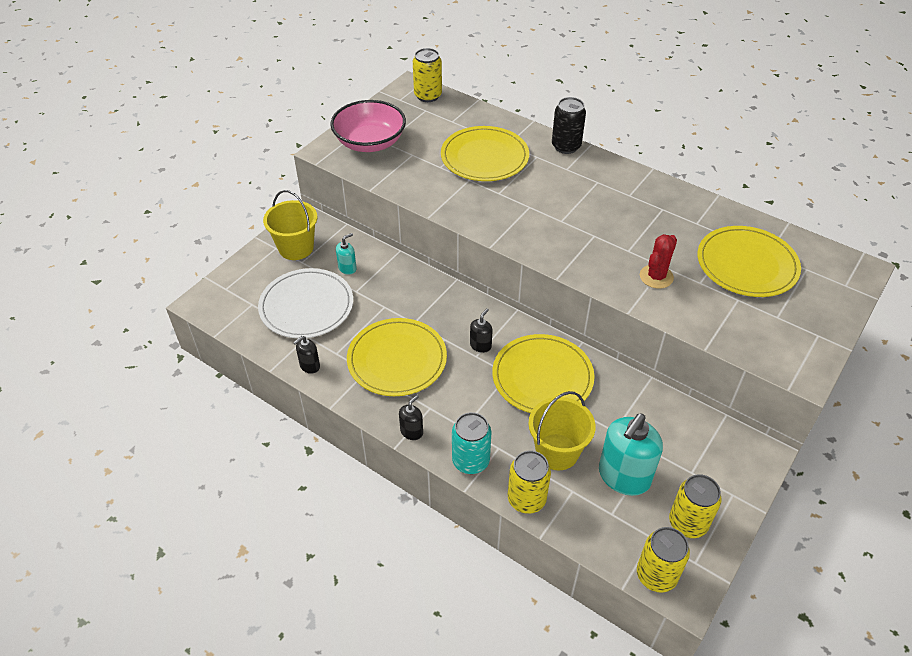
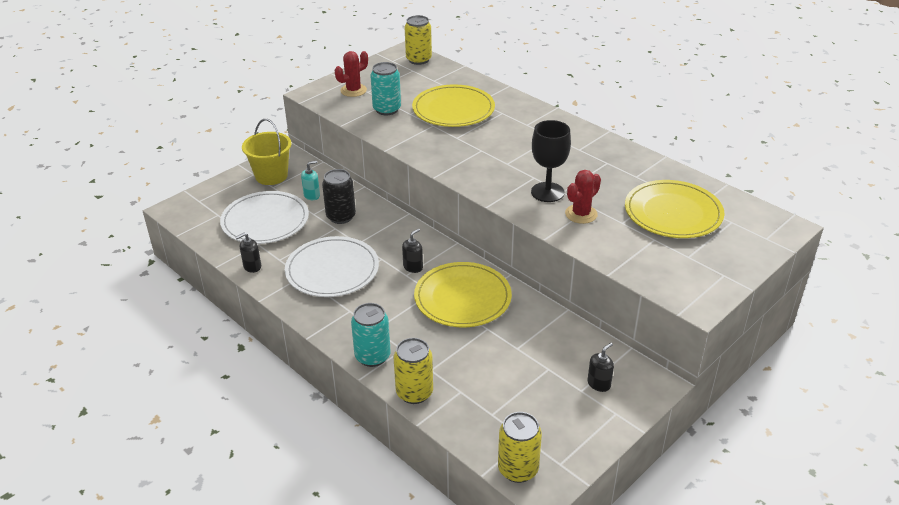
camera: 10 degrees right, 10 degrees down
(370, 142) = (353, 90): pink bowl -> red cactus
(397, 359) = (332, 270): yellow plate -> white plate
(411, 431) = (326, 327): black soap dispenser -> black soap dispenser (599, 384)
(414, 164) = (387, 109): none -> turquoise can
(557, 452) = (456, 358): yellow bucket -> none
(566, 146) = (532, 107): black can -> black can (341, 216)
(614, 253) = (547, 192): none -> black goblet
(624, 476) = (513, 386): turquoise soap dispenser -> none
(688, 523) = (563, 431): yellow can -> none

